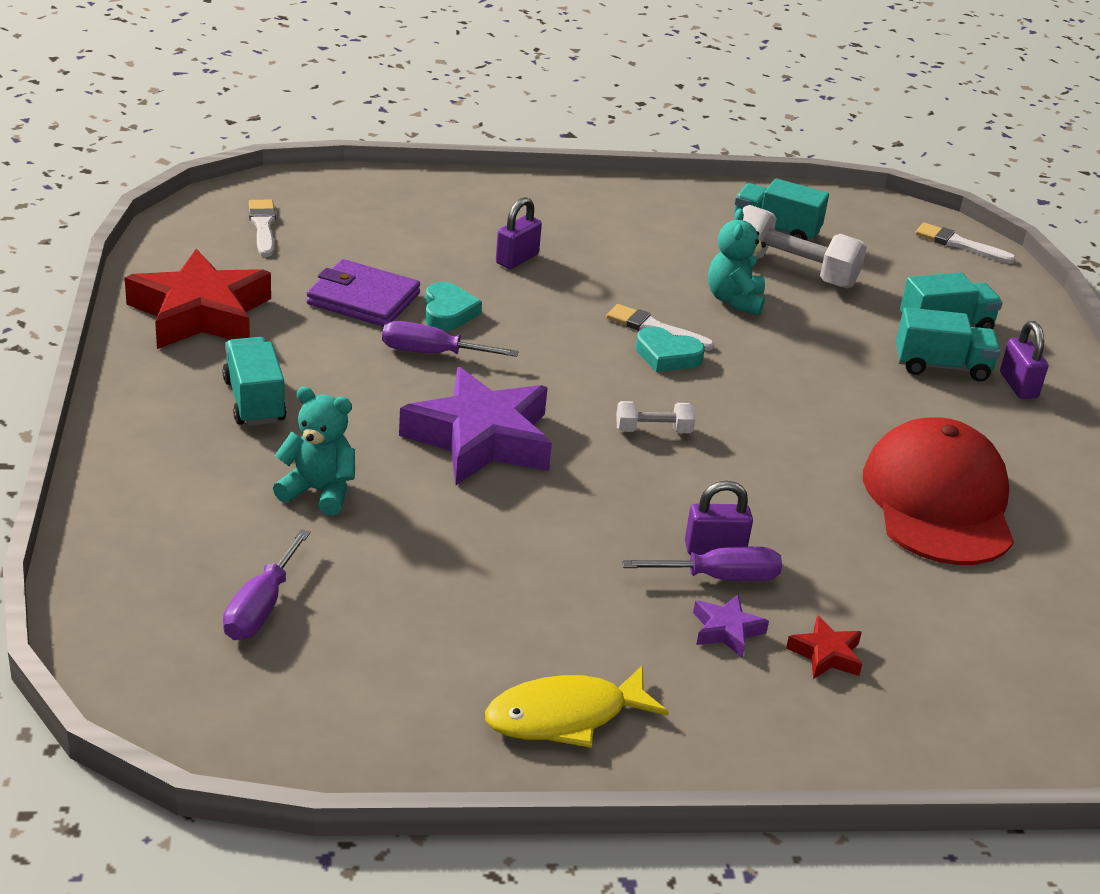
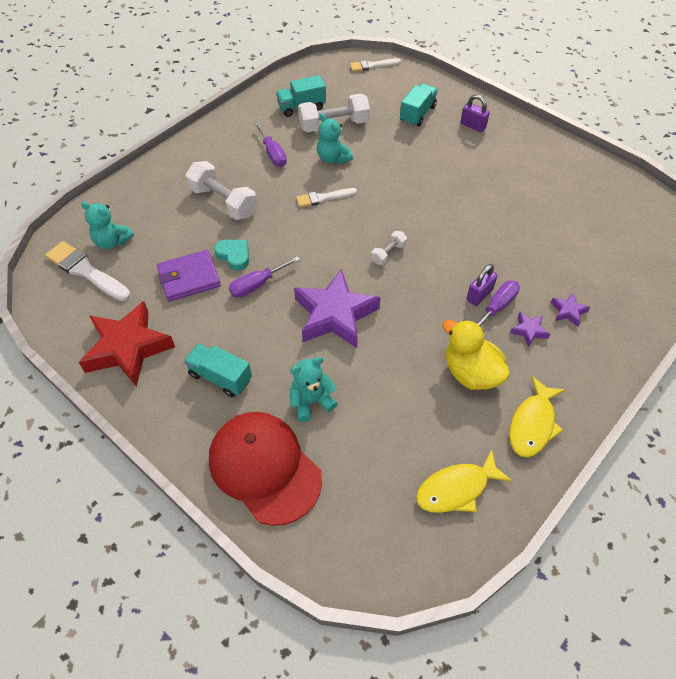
camera: 40 degrees left, 20 degrees up
(261, 607) = (370, 484): purple screwdriver -> purple screwdriver (273, 154)
(263, 226) = (86, 271): white brush -> white brush, size x1.59
(331, 219) = (112, 241): none -> turquoise teddy bear
(355, 693) = (456, 489): none -> yellow fish
(517, 259) = (223, 202): purple padlock -> white dumbbell
(566, 609) = (471, 373): none -> yellow duck
(667, 356) = (345, 209): turquoise heart -> none
(826, 654) = (568, 311): red star -> purple star
(938, 501) = (515, 205): red cap -> red cap (264, 468)
(941, 367) = (440, 136): turquoise truck -> none

